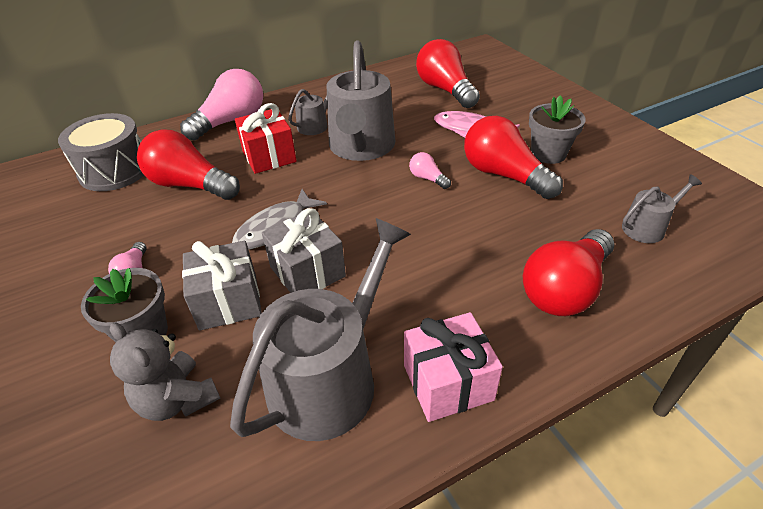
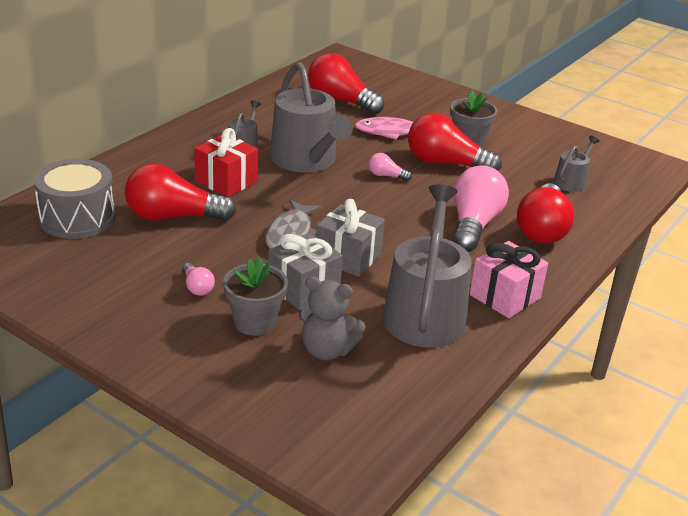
camera: 30 degrees left, 10 degrees down
(231, 121) = (152, 157): pink light bulb -> pink light bulb (473, 224)

